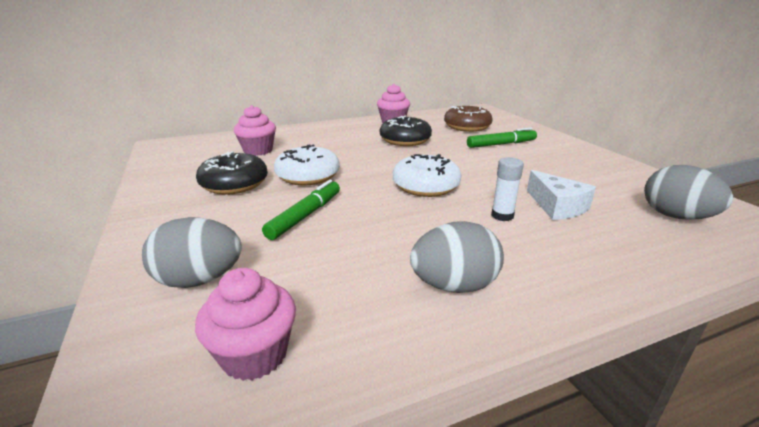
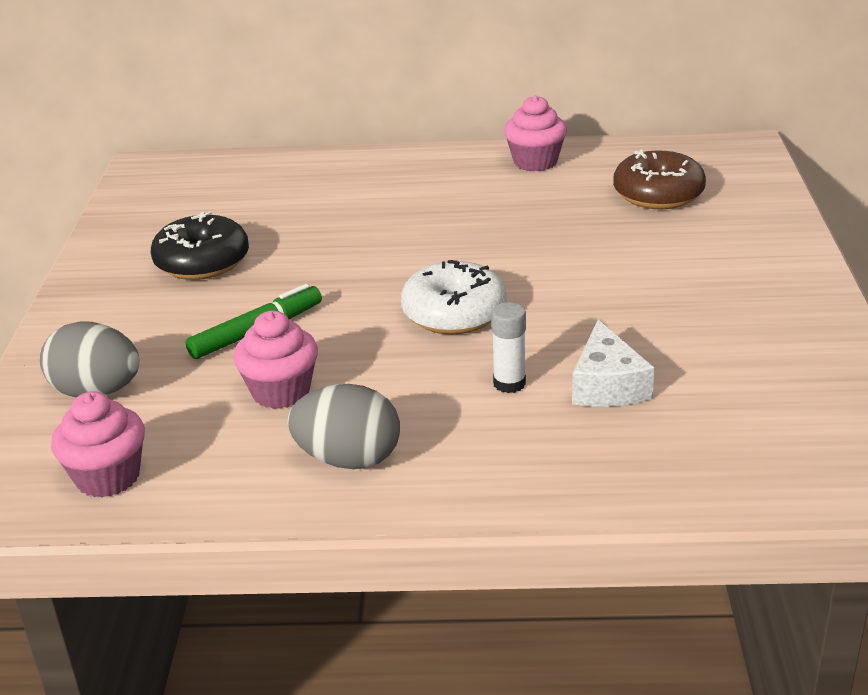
camera: 25 degrees right, 5 degrees up
(258, 150) = (270, 200): pink cupcake -> pink cupcake (281, 392)
(308, 176) = (306, 264): white donut -> none
(405, 140) = (513, 212): black donut -> none
(501, 144) = (671, 248): green marker -> none
(675, 216) = (767, 438): grey egg -> none

